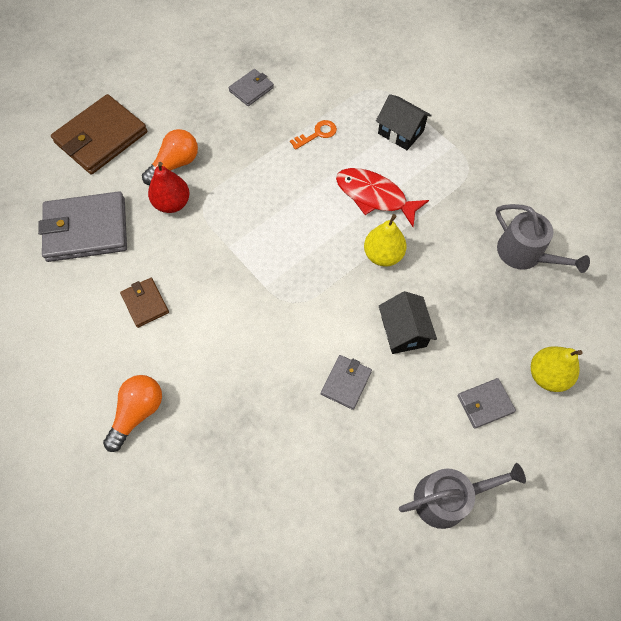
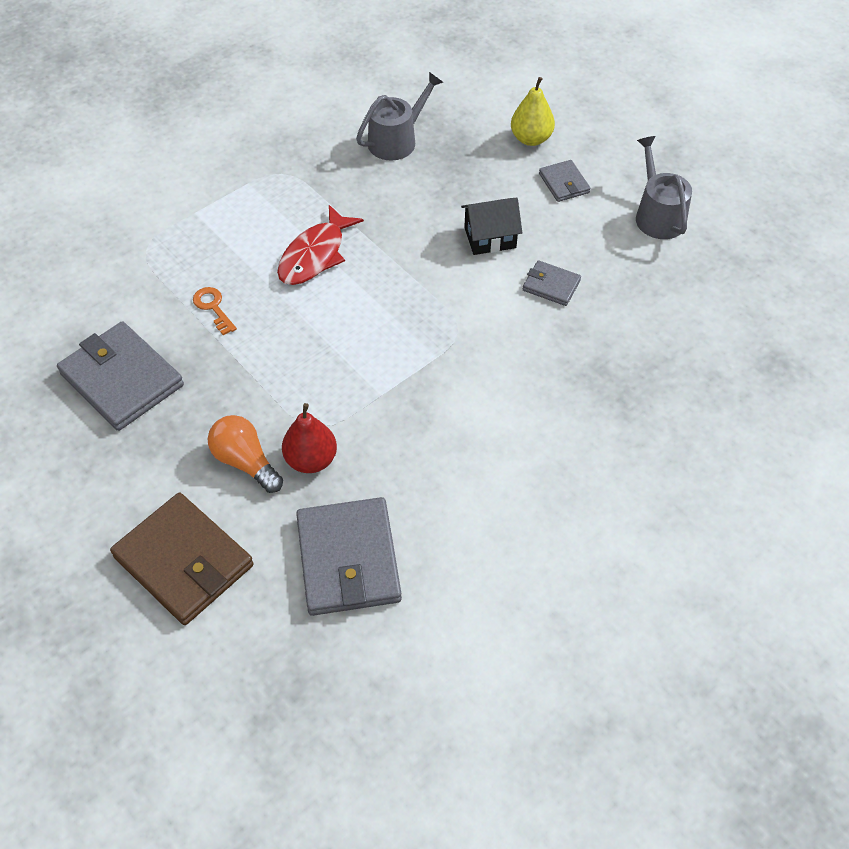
camera: 90 degrees left, 10 degrees down
(137, 413) = (604, 471): orange light bulb -> none
(145, 303) = (462, 477): brown wallet -> none
(251, 89) = (122, 379): grey wallet -> grey wallet, size x1.97
(383, 255) = (396, 251): yellow pear -> none
(400, 132) = (222, 228): black house -> none

